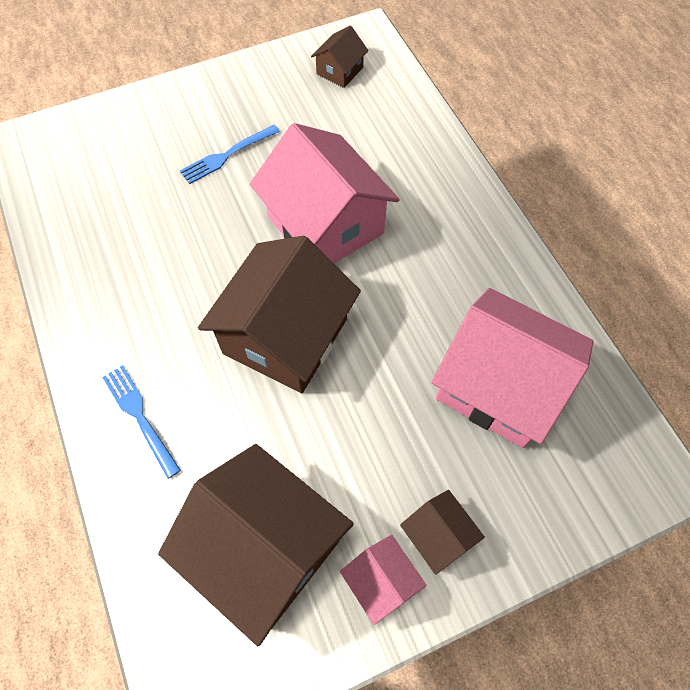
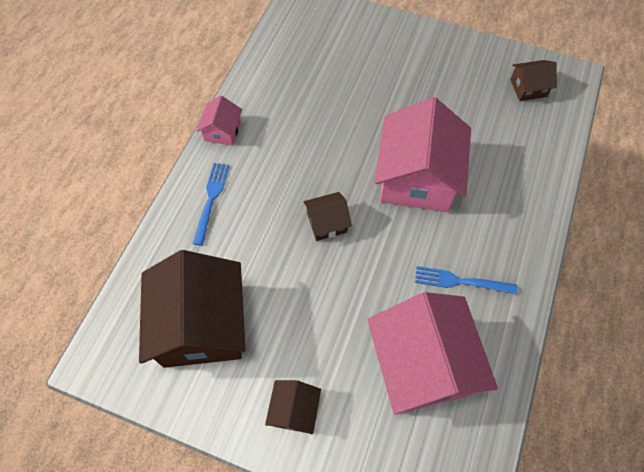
camera: 45 degrees right, 0 degrees up
(227, 155) = (401, 90): blue fork -> blue fork (461, 281)
(285, 336) = (327, 223): brown house -> brown house, size x0.46
(381, 581) = (240, 401): pink house -> pink house (222, 131)

